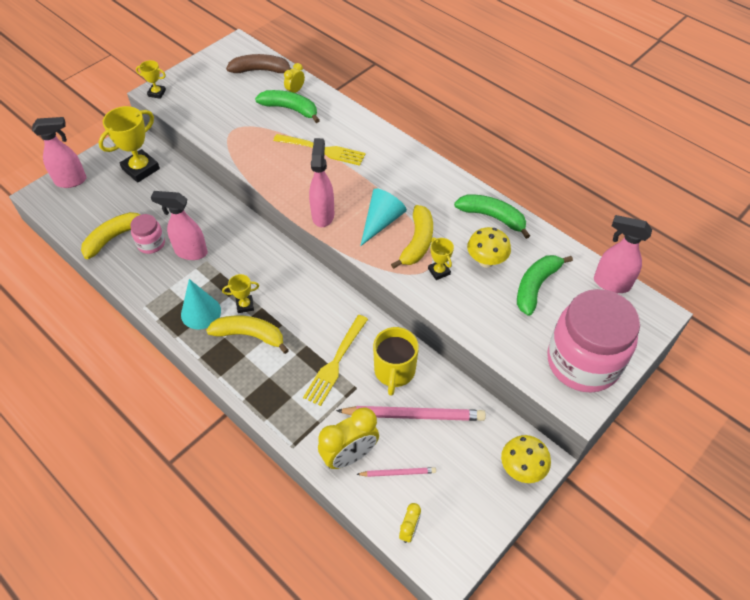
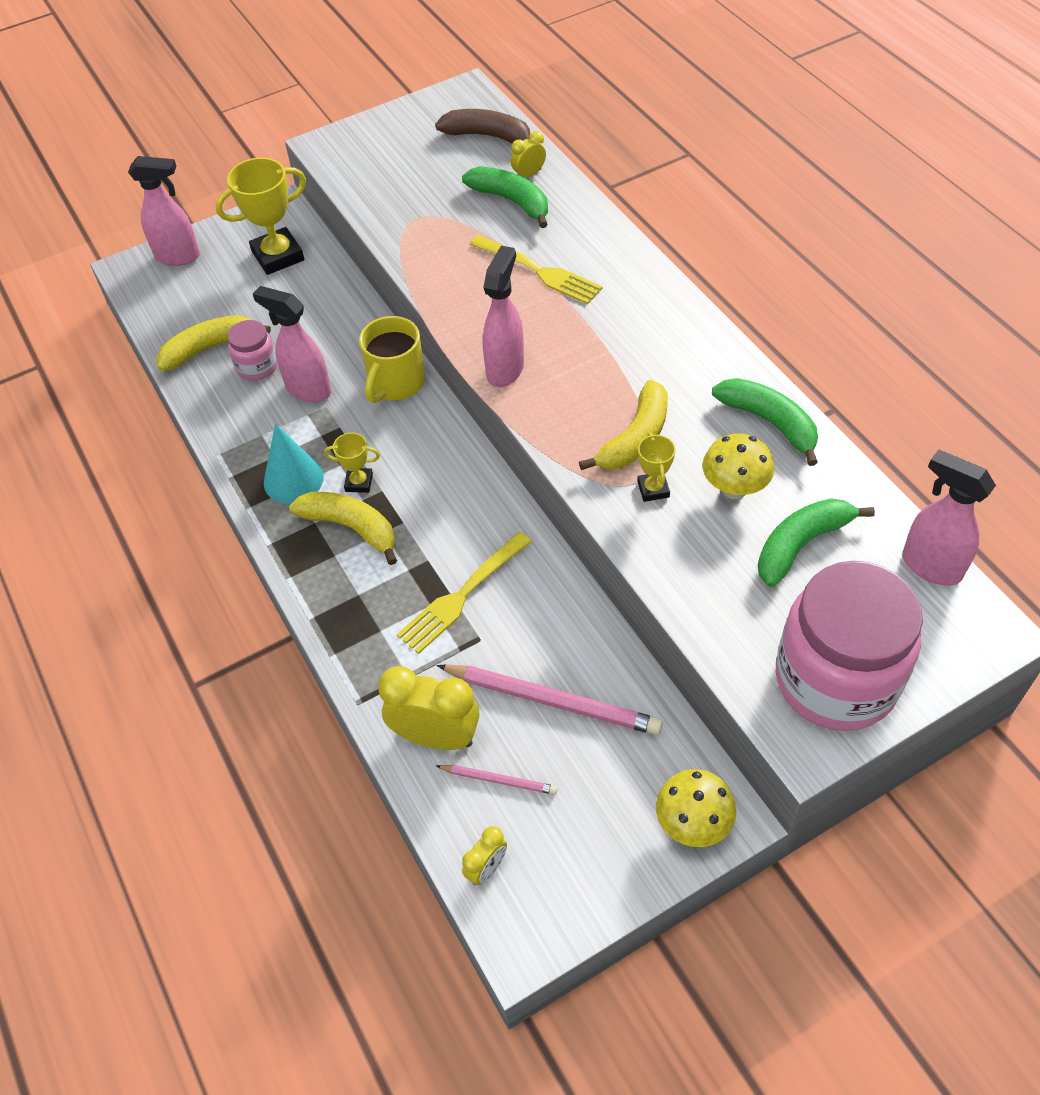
camera: 20 degrees right, 0 degrees up
(157, 93) = (326, 147): yellow trophy -> none
(349, 455) = (436, 736): yellow clock -> yellow clock turned 150 degrees counterclockwise
(381, 222) = (590, 396): turquoise cone -> none
(394, 371) = (545, 629): yellow mug -> yellow mug (396, 383)

